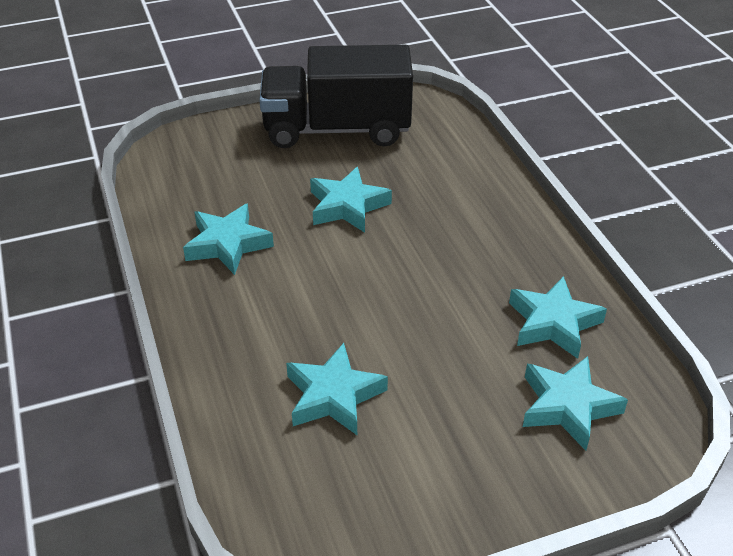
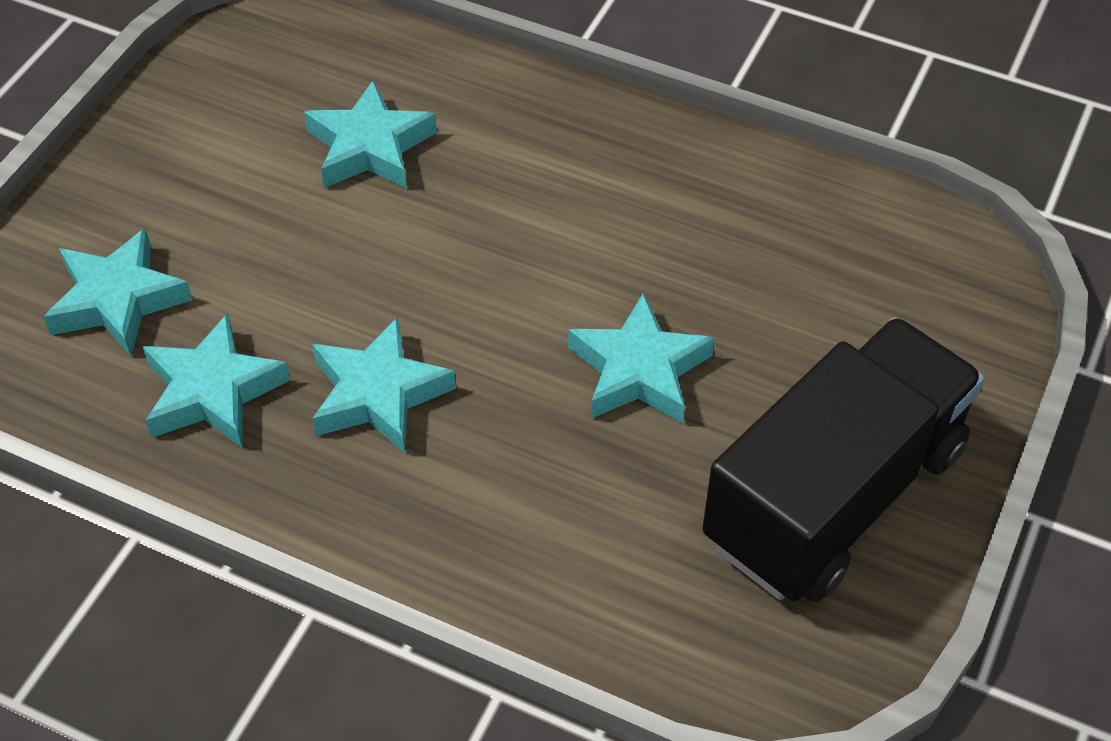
camera: 135 degrees right, 10 degrees up
(228, 244) = (697, 213): turquoise star -> turquoise star (378, 394)

